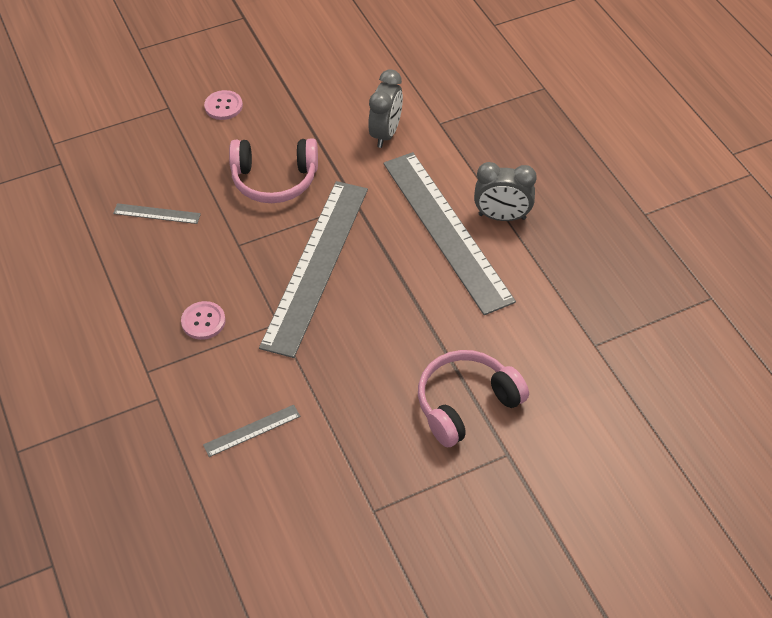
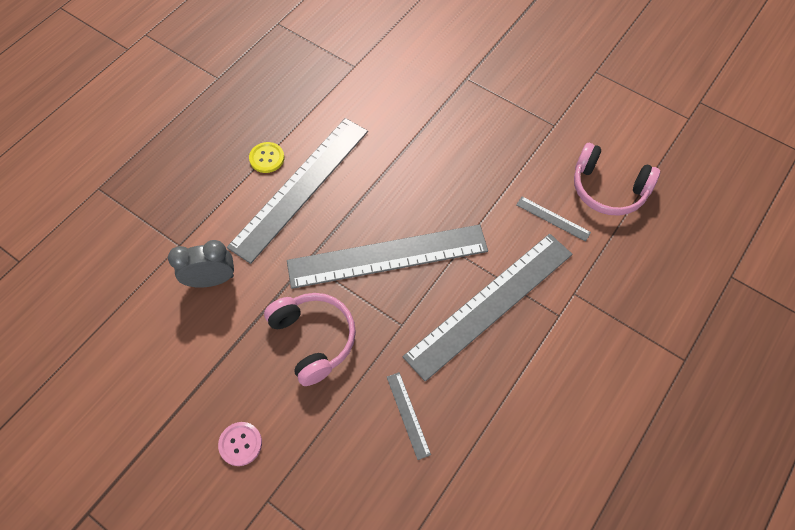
camera: 120 degrees left, 10 degrees up
(203, 321) = (490, 304): pink button -> grey ruler
(466, 404) = (446, 112): pink headphones -> pink headphones (608, 188)
(502, 217) = (267, 158): grey clock -> yellow button

